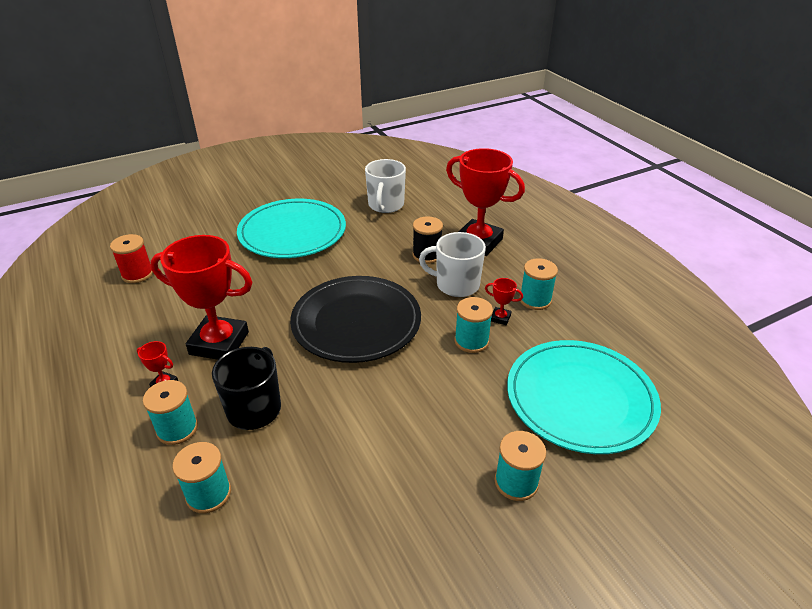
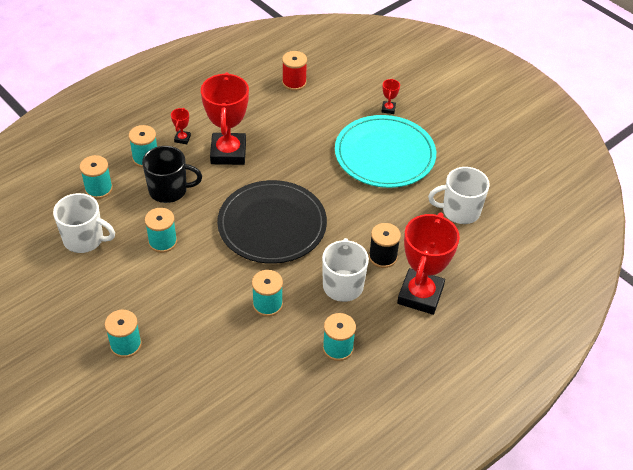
camera: 75 degrees right, 10 degrees up
(307, 521) = (84, 239): none -> white mug
(346, 425) = (162, 242): none -> turquoise spool
(500, 318) = (303, 322): red trophy -> red trophy (388, 109)
(580, 398) = (214, 384): turquoise plate -> none

